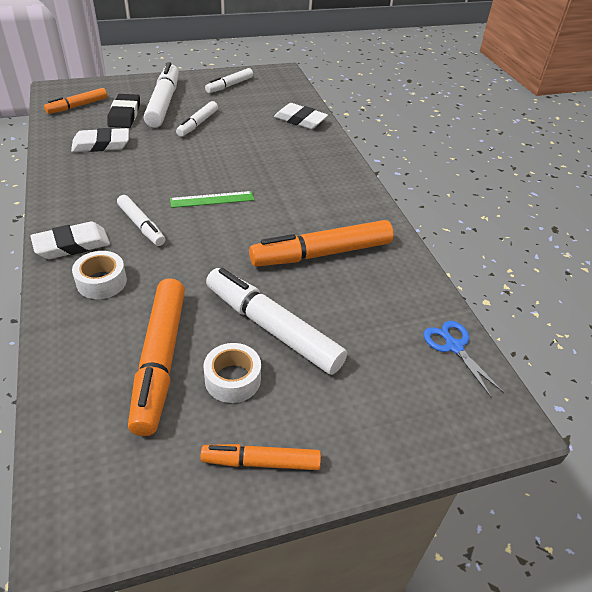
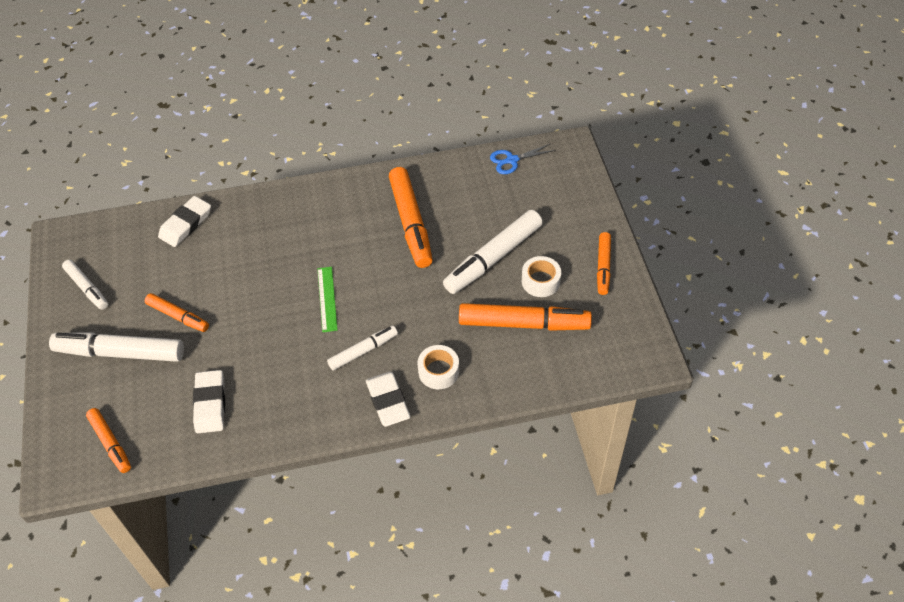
camera: 80 degrees left, 10 degrees up
(125, 115) = (143, 389): black eraser -> none
(198, 124) = (178, 316): white marker -> orange marker

